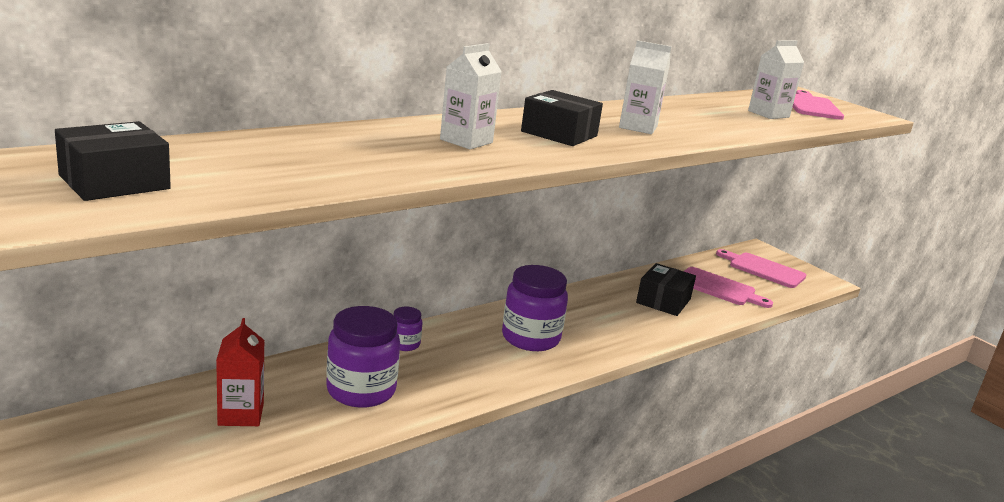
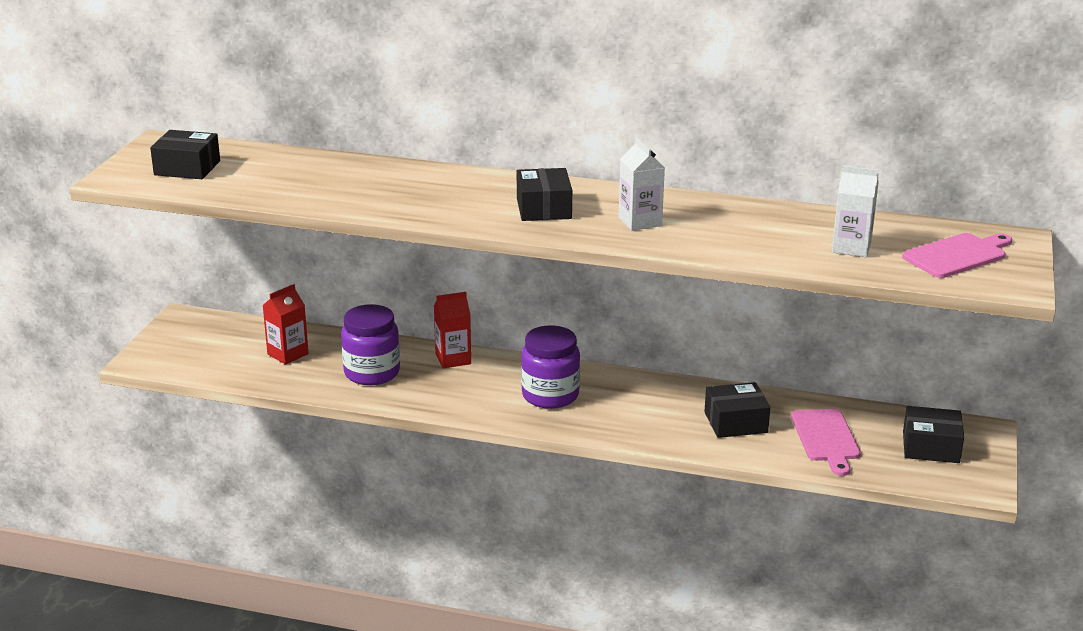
camera: 55 degrees right, 5 degrees up
(404, 344) = (453, 359): purple jar -> red carton
(466, 141) = (450, 195): white carton -> none
(763, 269) = (931, 447): pink cutting board -> black box

